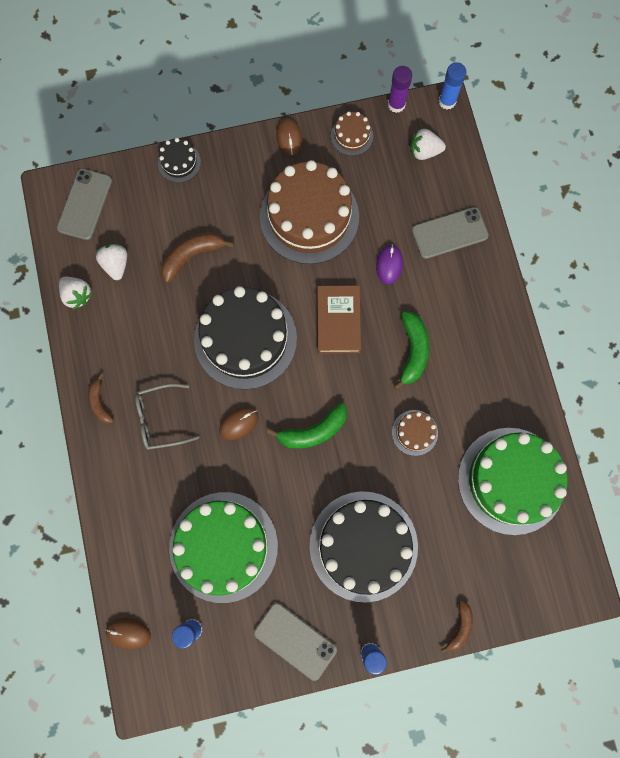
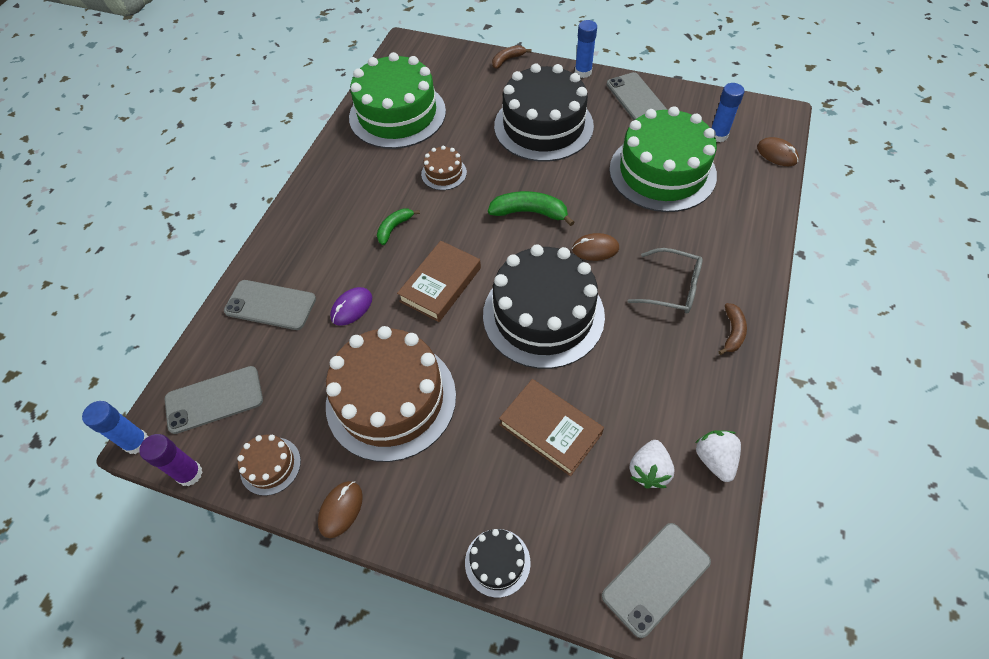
camera: 145 degrees left, 20 degrees down
(192, 256) = (550, 429): brown banana -> brown book
(413, 351) = (394, 228): green banana -> green banana, size x0.63
(424, 151) = (214, 399): white strawberry -> grey phone

